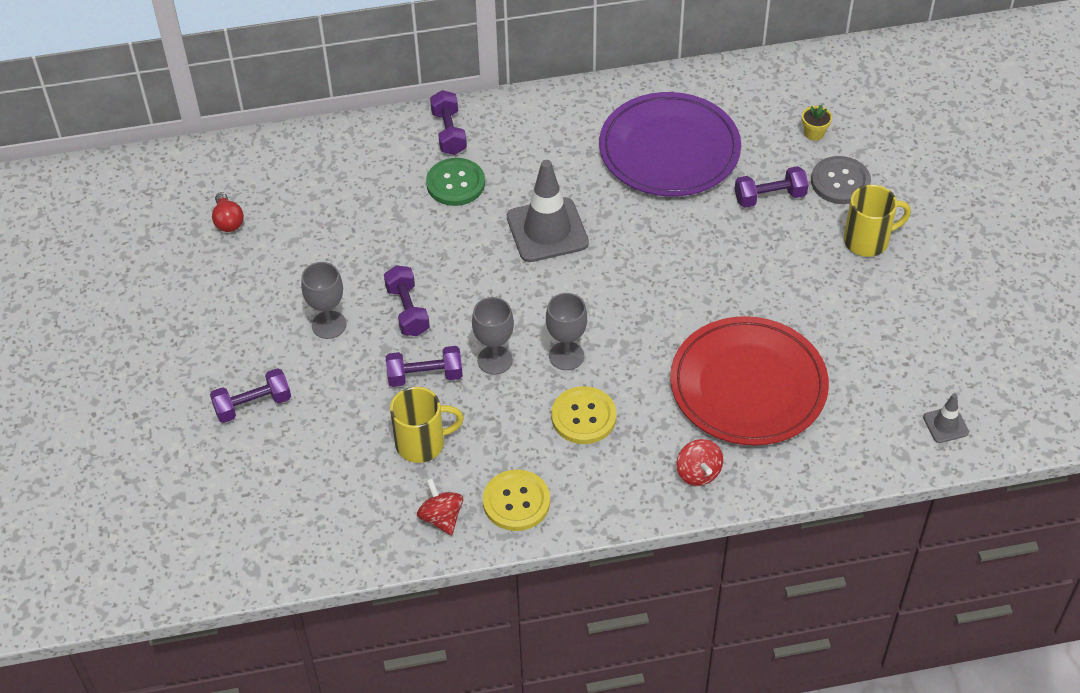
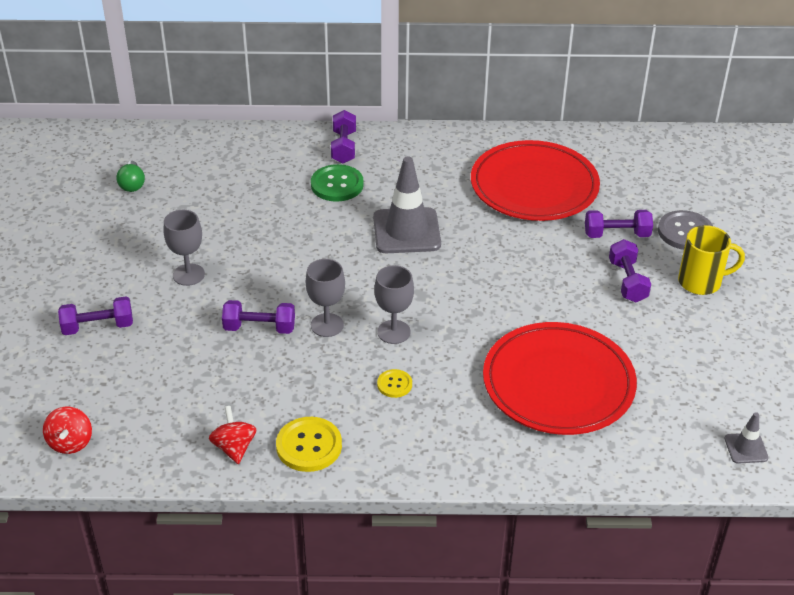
camera: 10 degrees right, 10 degrees down
(228, 221) = (132, 184): red light bulb -> green light bulb
(407, 310) = (262, 274): purple dumbbell -> purple dumbbell (627, 281)
(422, 443) = (238, 382): yellow mug -> none
(583, 417) = (394, 384): yellow button -> yellow button, size x0.56
(669, 150) = (534, 186): purple plate -> red plate
(698, 473) = (490, 450): red spinning top -> red spinning top (70, 442)
(814, 133) = (669, 192): yellow flower pot -> none

